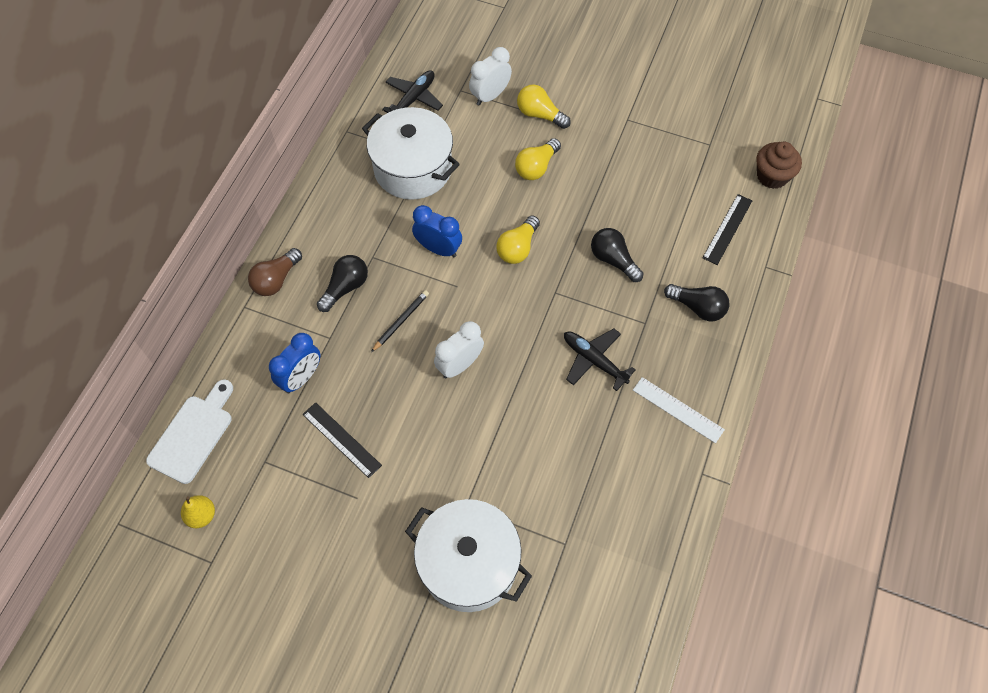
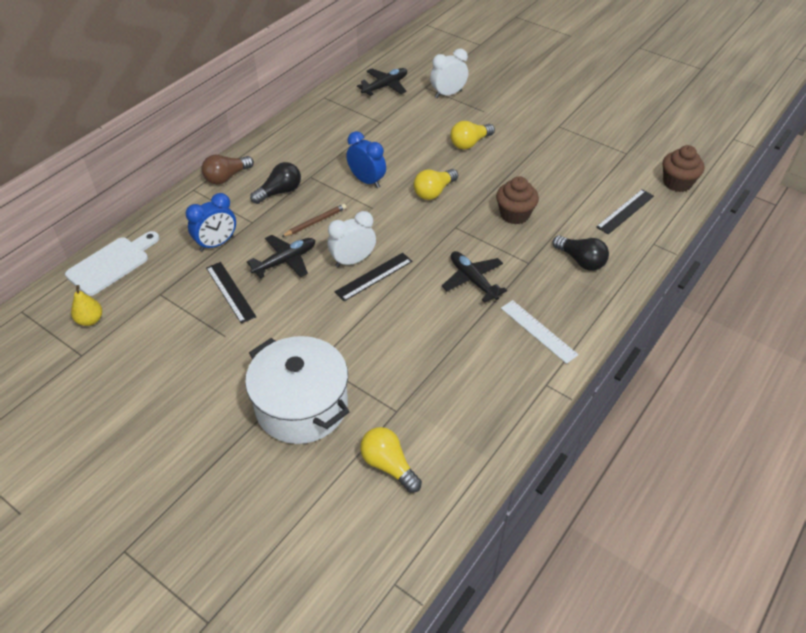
camera: 15 degrees right, 15 degrees down
(386, 383) = (285, 261): none -> black plane
(401, 321) = (315, 222): black pencil -> brown pencil
(413, 168) = (367, 127): white pot -> none
(489, 381) = (374, 276): none -> black ruler
(540, 115) = (485, 111): yellow light bulb -> yellow light bulb (388, 465)
(613, 260) = (514, 214): black light bulb -> brown cupcake

